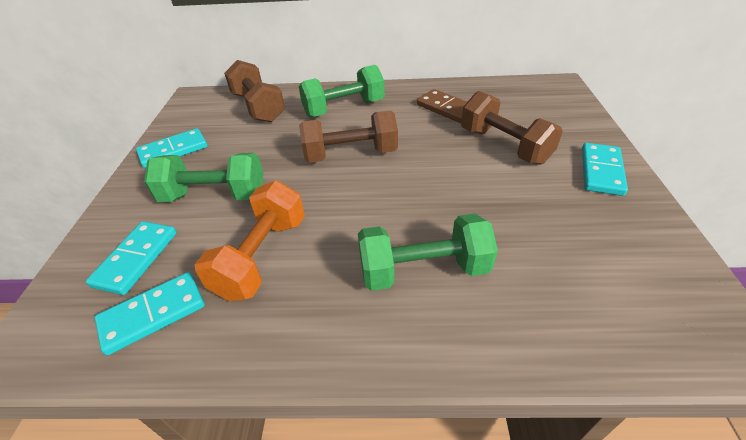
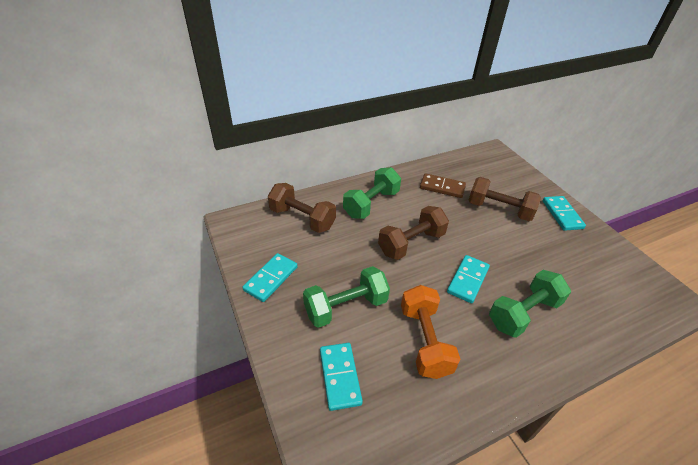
camera: 30 degrees left, 0 degrees up
(153, 314) = (394, 408): turquoise domino -> turquoise domino (467, 280)

